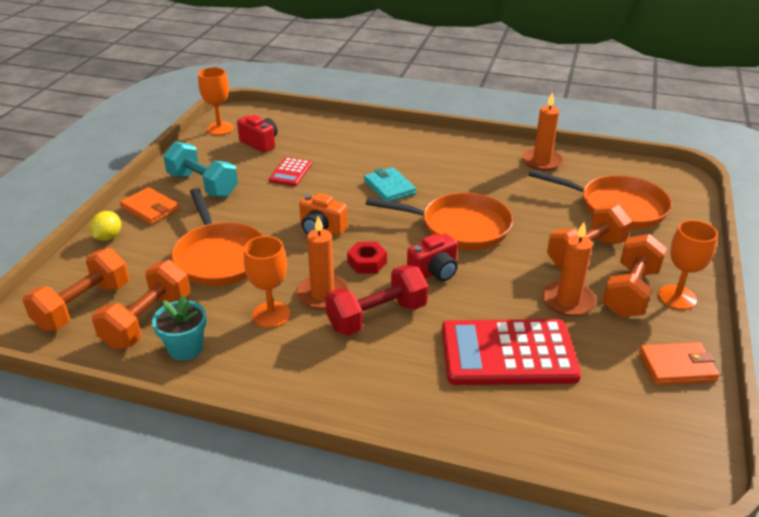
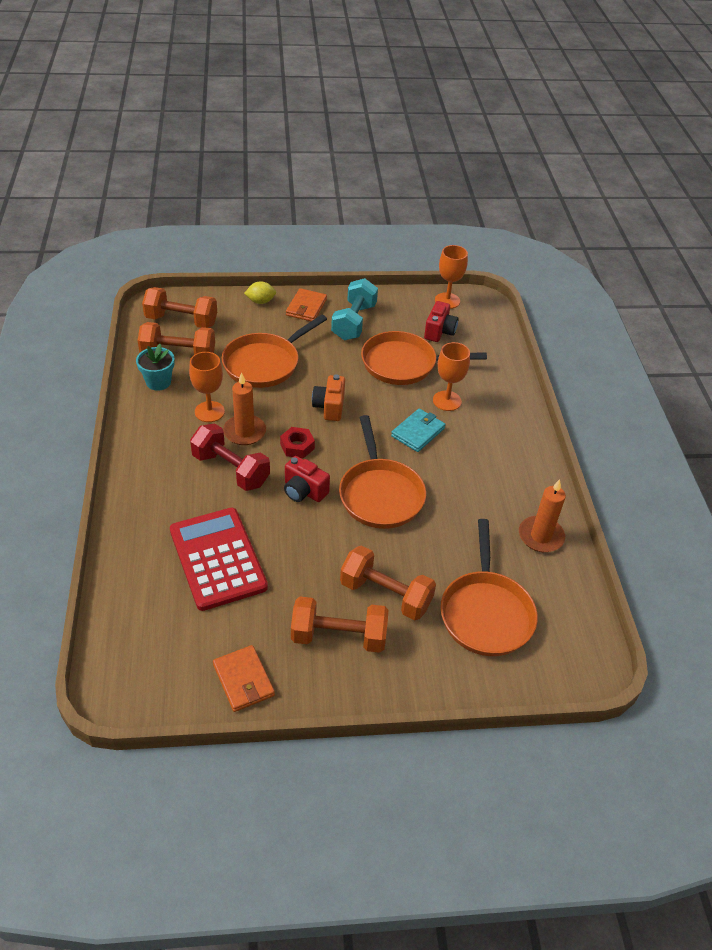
camera: 65 degrees right, 10 degrees up
(290, 172) = (404, 364): red calculator -> orange pan
(568, 301) = (304, 590): orange candle -> none
(677, 297) = (347, 676): orange goblet -> orange goblet (447, 401)

